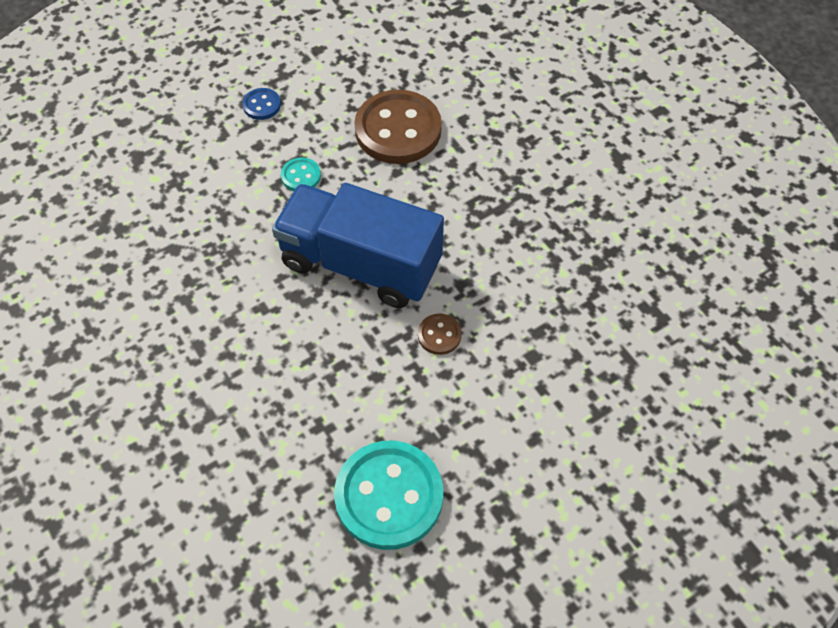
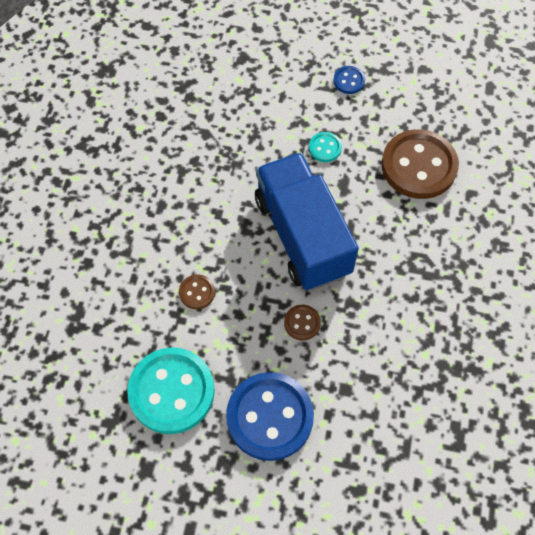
camera: 45 degrees right, 5 degrees up
(318, 391) = (197, 292): none -> brown button
(497, 436) = (270, 417): none -> blue button

